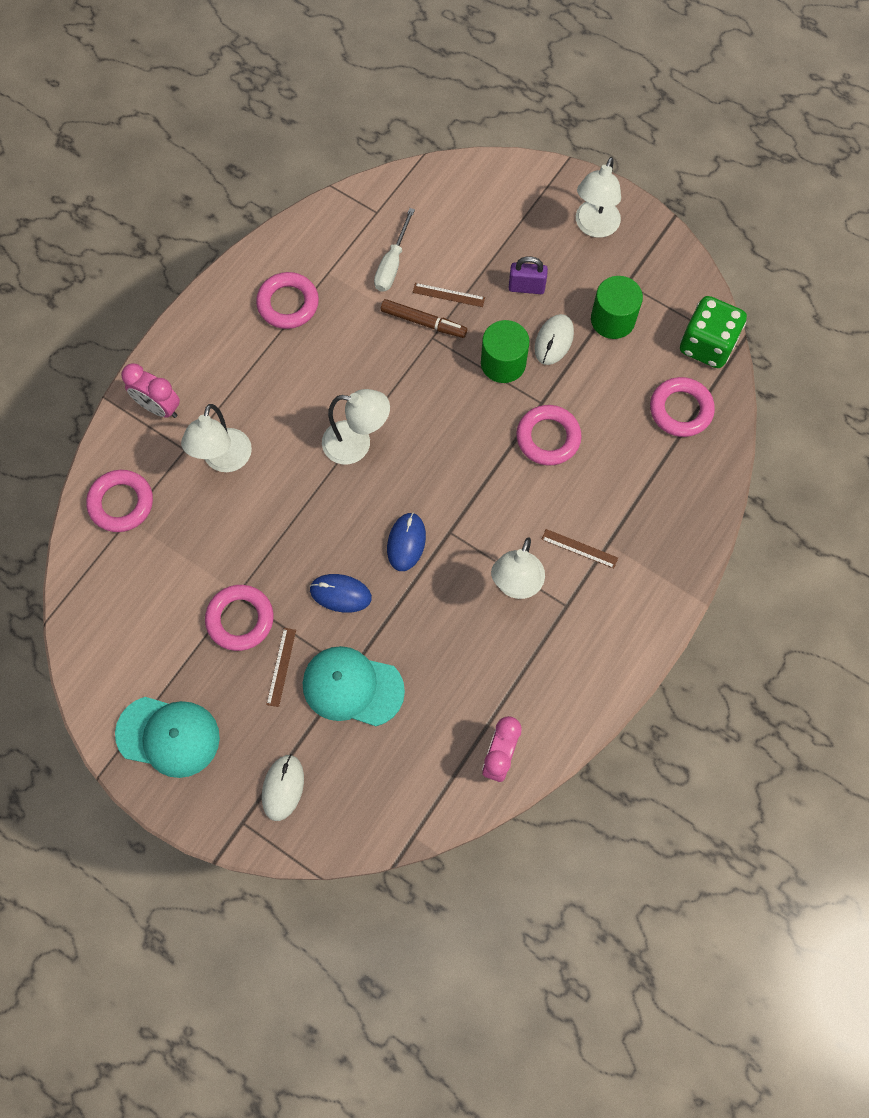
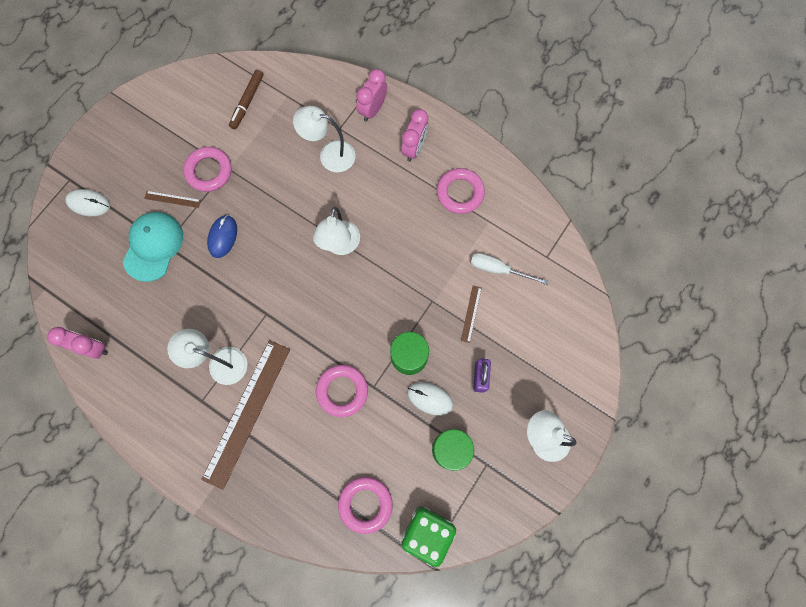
camera: 90 degrees right, 5 degrees up
(121, 503) = (299, 91): pink ring -> none
(168, 736) = (132, 131): turquoise cap -> none
(221, 356) = (414, 148): none -> pink clock
(406, 542) = (259, 282): blue mouse -> none
(423, 322) = (445, 294): brown marker -> brown marker (247, 102)
(579, 548) = (247, 413): brown ruler -> brown ruler, size x2.47

